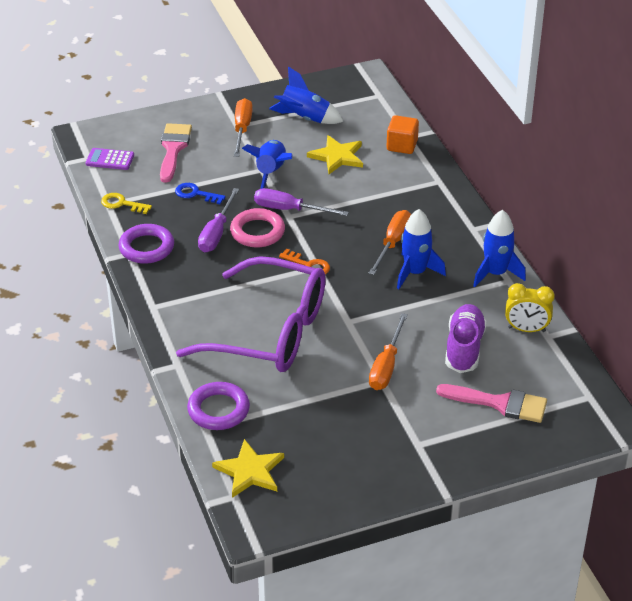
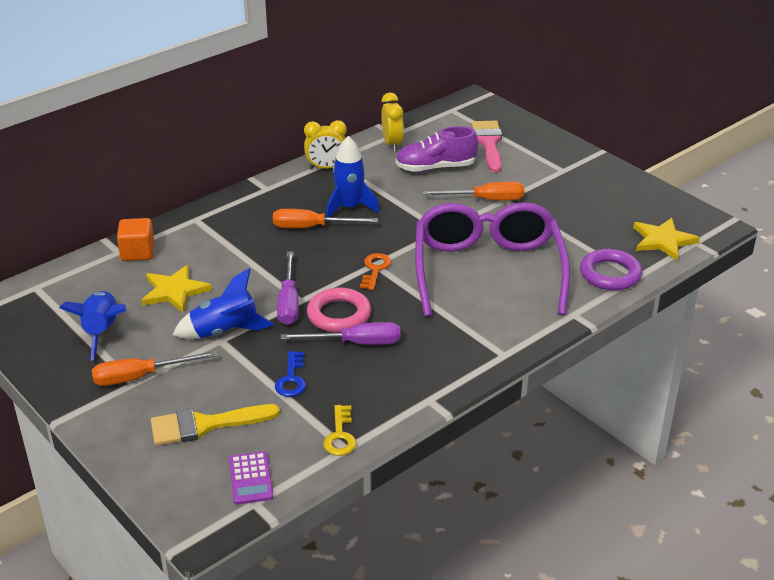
camera: 110 degrees left, 5 degrees down
(146, 248) = (411, 389): purple ring -> none
(173, 149) = (205, 425): pink brush -> yellow brush
(495, 273) = (326, 168): blue rocket -> yellow clock

